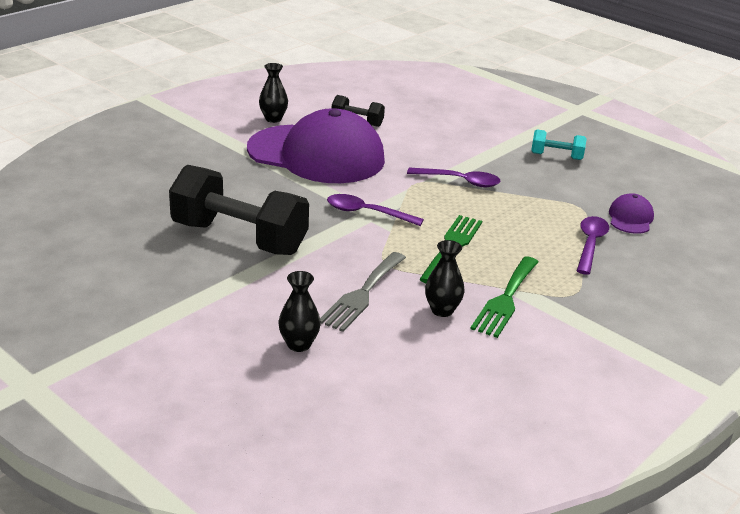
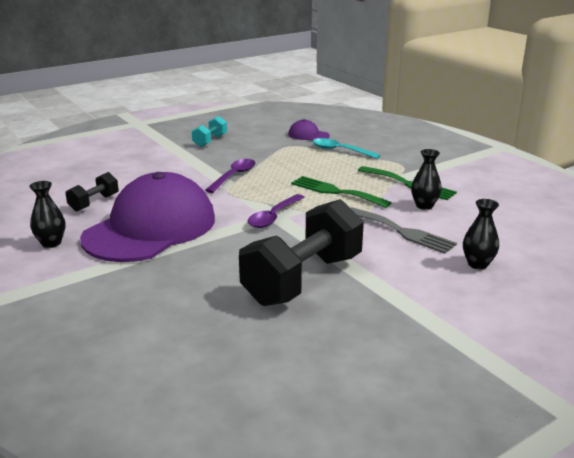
camera: 75 degrees left, 5 degrees down
(590, 244) = (340, 151): purple spoon -> turquoise spoon

